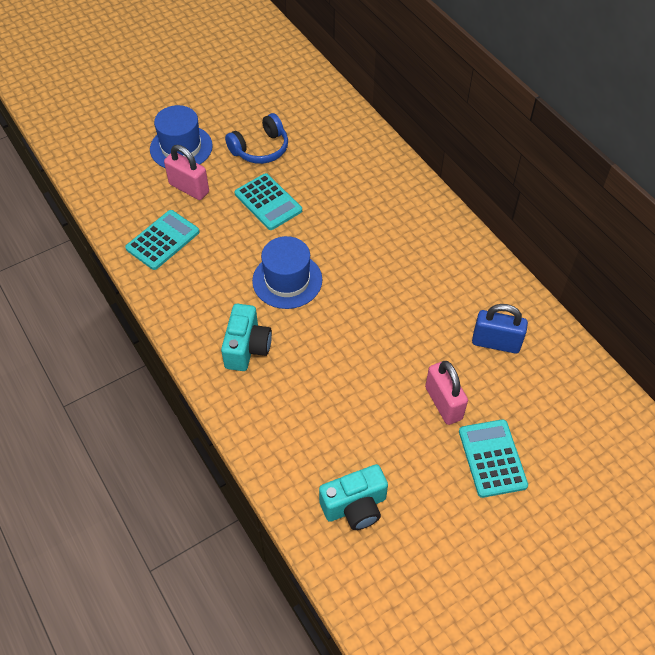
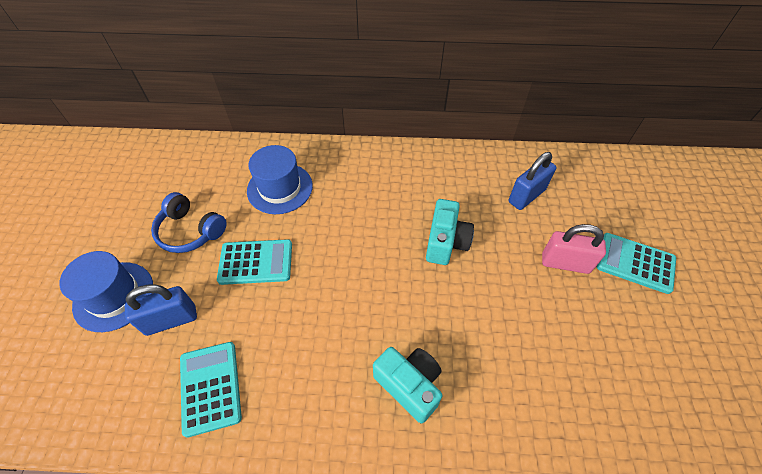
camera: 55 degrees left, 0 degrees up
(189, 188) = (171, 320): pink padlock -> blue padlock
(260, 149) = (190, 231): blue headphones -> blue headphones turned 120 degrees clockwise
(287, 280) = (357, 301): blue hat -> blue hat (280, 188)
(355, 506) = (643, 397): turquoise camera -> turquoise camera (446, 242)

